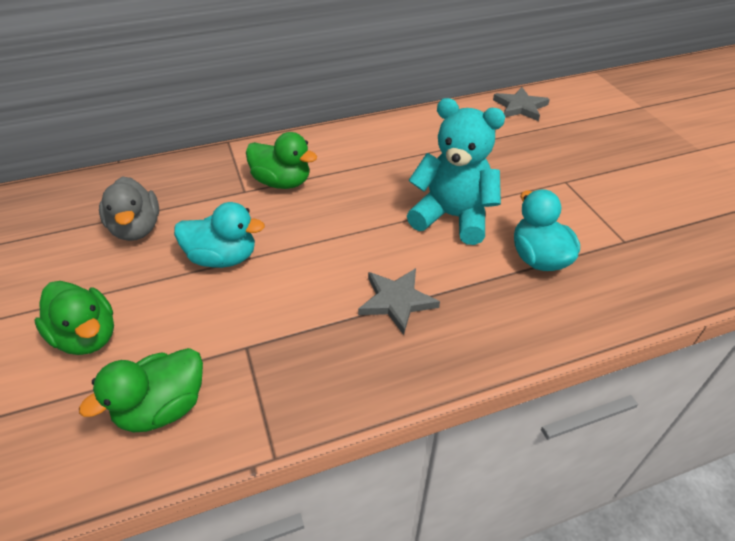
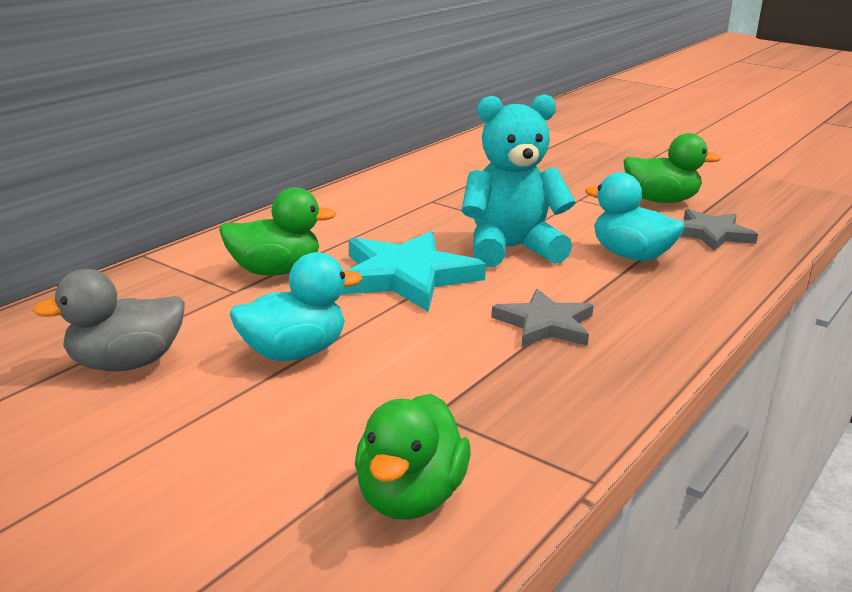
camera: 35 degrees left, 20 degrees down
(87, 336) = (205, 480): green duck -> green duck (661, 200)
(136, 229) = (125, 364): grey duck -> grey duck turned 120 degrees clockwise
(354, 217) = (406, 277): none -> turquoise star
(520, 107) = (462, 156): grey star -> grey star (711, 234)

